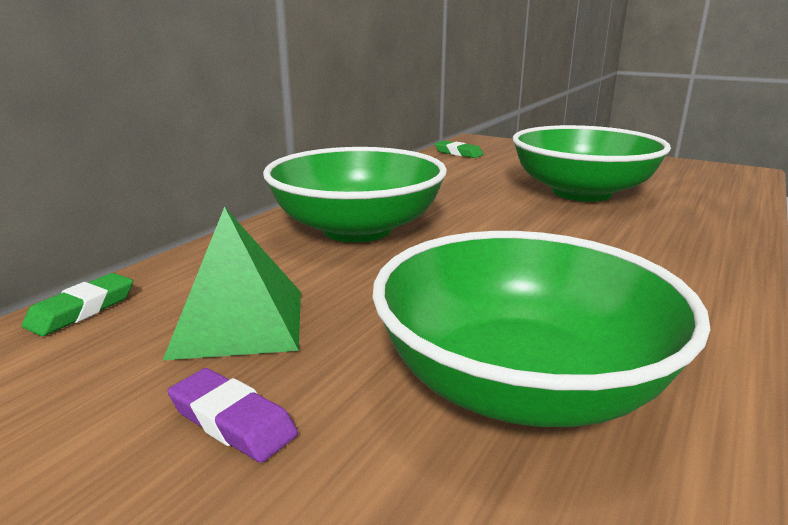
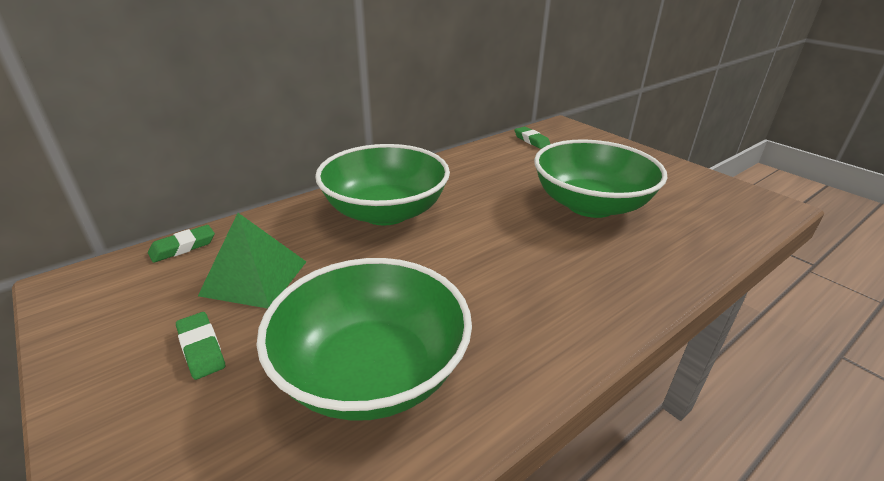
camera: 20 degrees right, 10 degrees up
(232, 421) = (201, 348): purple eraser -> green eraser

